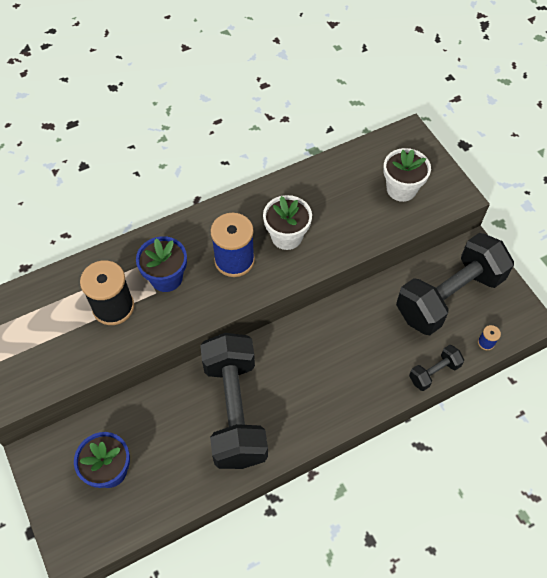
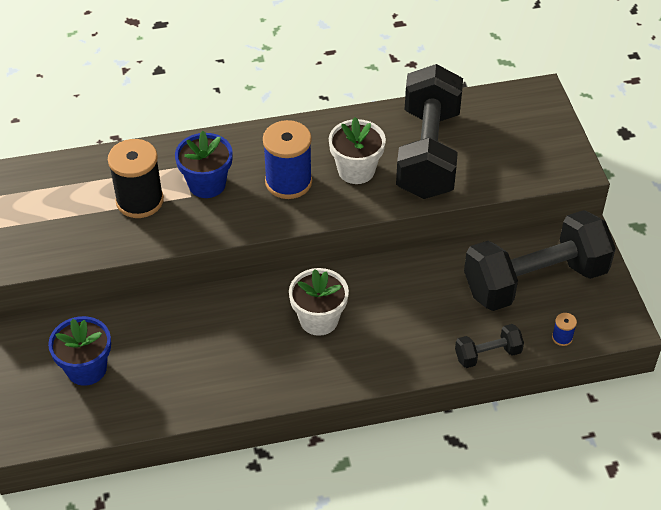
camera: 15 degrees right, 10 degrees down
(235, 410) = (243, 342): black dumbbell -> black dumbbell (428, 153)
(401, 189) = (508, 148): white flower pot -> white flower pot (319, 319)

